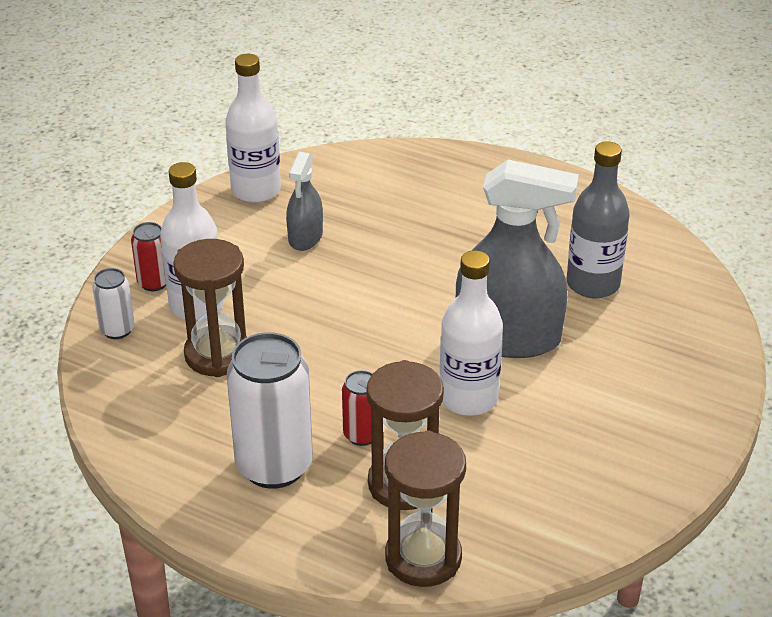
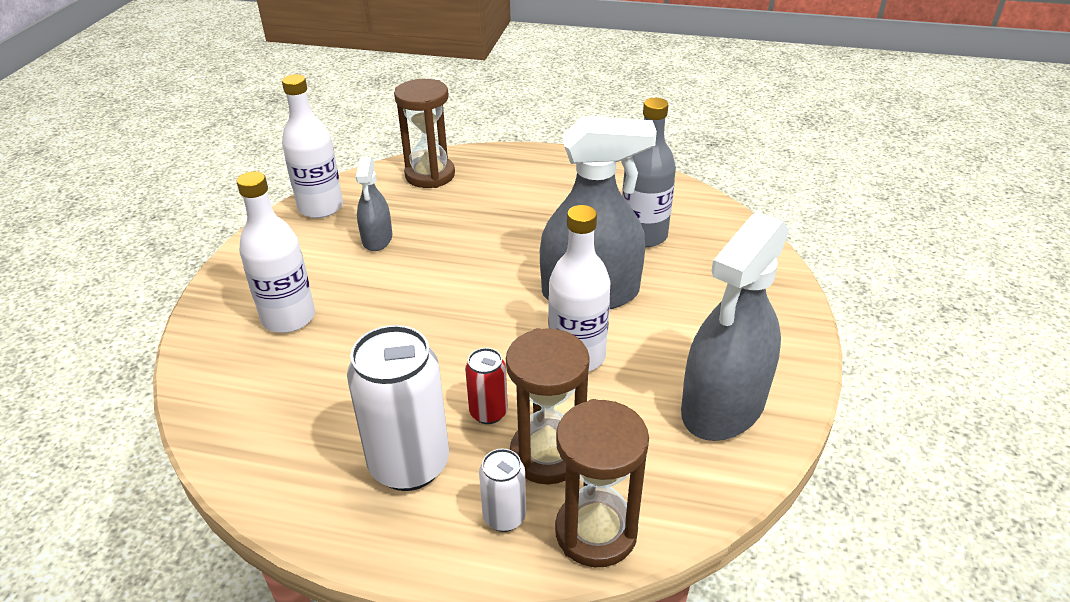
camera: 15 degrees left, 0 degrees up
(117, 330) = (212, 356): white can -> white can (504, 517)
(154, 283) = (241, 303): red can -> none
(217, 354) = (321, 361): brown hourglass -> brown hourglass (430, 175)
(594, 475) = (723, 406): none -> grey spray bottle

